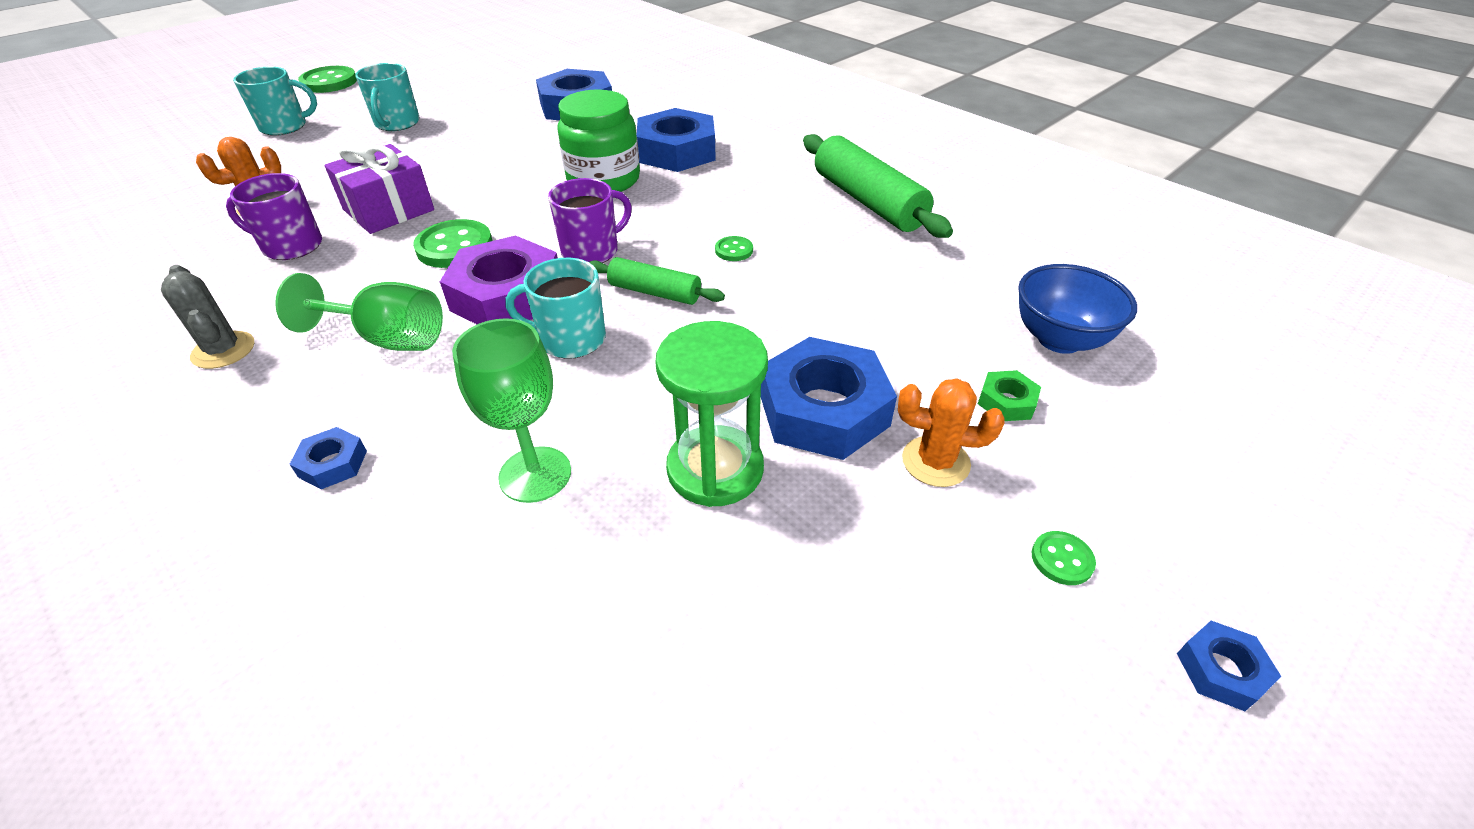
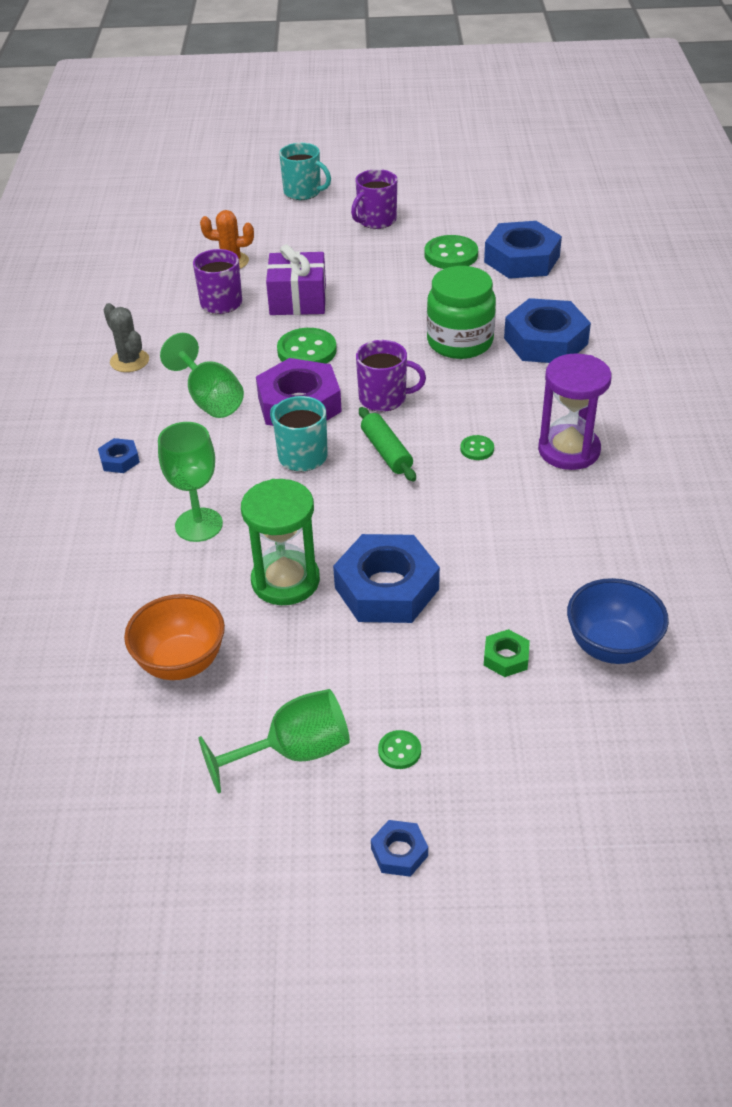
camera: 45 degrees right, 0 degrees up
(223, 350) = (129, 361): grey cactus -> grey cactus turned 45 degrees counterclockwise
(329, 82) = (370, 156): green button -> green button (451, 255)
(397, 123) = (376, 220): turquoise mug -> purple mug
(716, 653) = (181, 662): none -> orange bowl
(808, 216) = (569, 450): none -> purple hourglass
(867, 201) = (635, 463): green rolling pin -> none
(935, 462) = (408, 658): orange cactus -> none
(979, 652) = (293, 752): none -> green goblet

